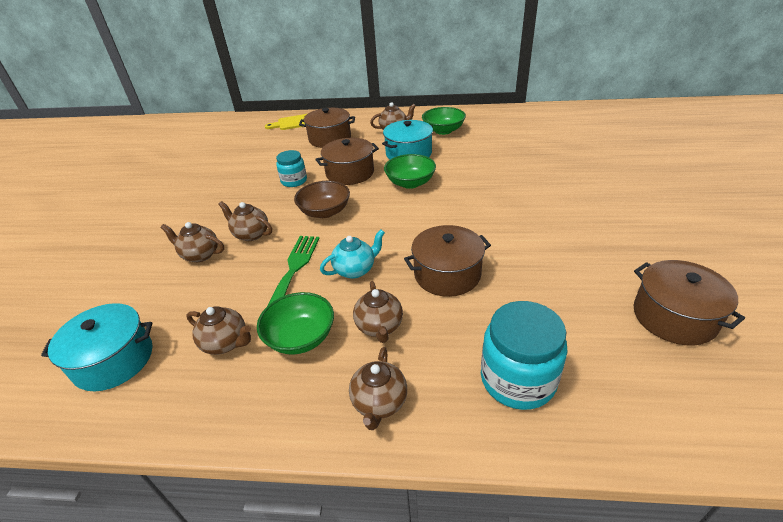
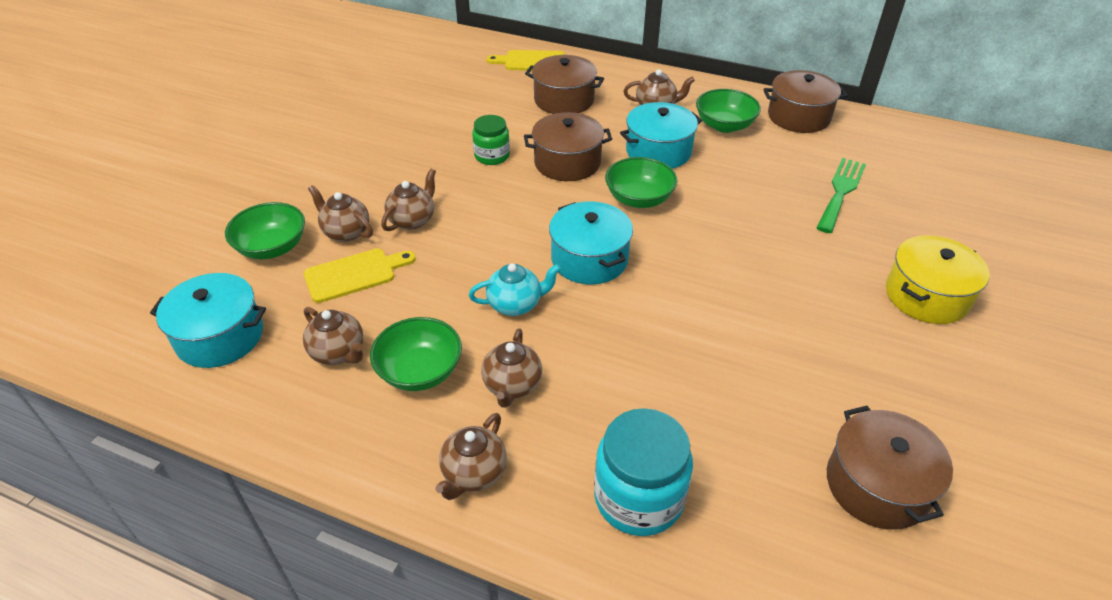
camera: 15 degrees right, 5 degrees up
(141, 281) = (272, 247): none -> green bowl
(218, 282) = (354, 274): none -> yellow cutting board
(251, 234) = (412, 220): brown teapot -> brown teapot turned 75 degrees clockwise
(294, 181) = (492, 156): turquoise jar -> green jar
(294, 268) = (445, 282): green fork -> green fork (841, 192)
(325, 212) = (512, 213): brown bowl -> none
(395, 227) = (589, 259): none -> turquoise pot
(447, 274) = (623, 343): brown pot -> brown pot (798, 117)
(625, 194) = (926, 296): none -> yellow pot

